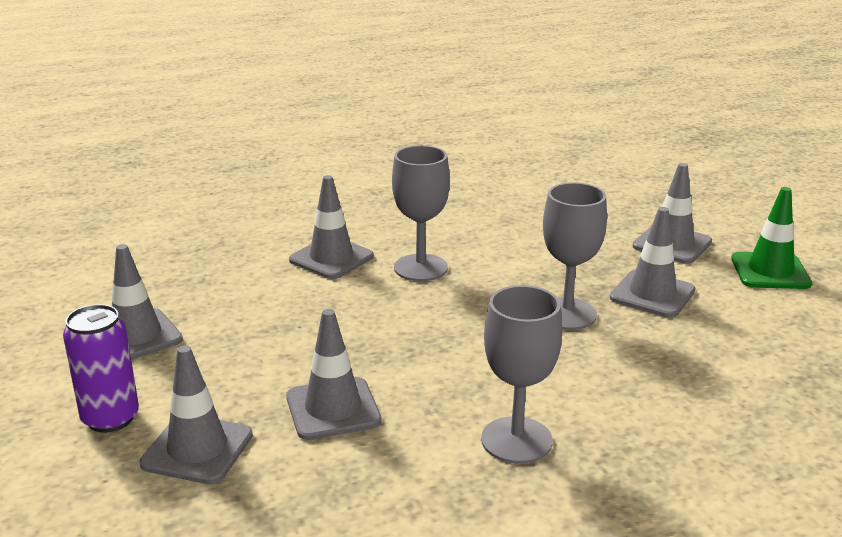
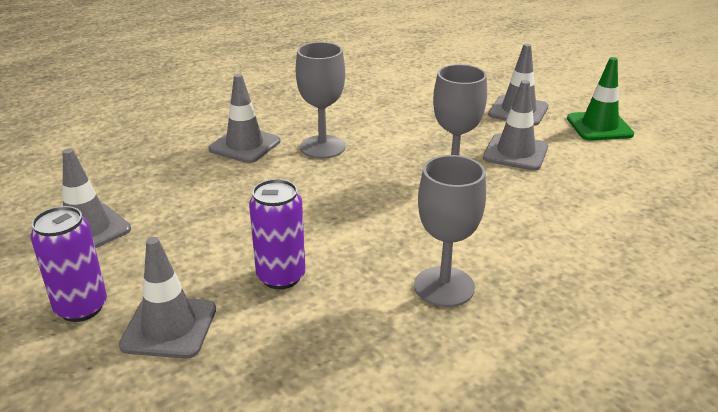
camera: 10 degrees left, 5 degrees up
(333, 409) = (281, 276): grey traffic cone -> purple can

